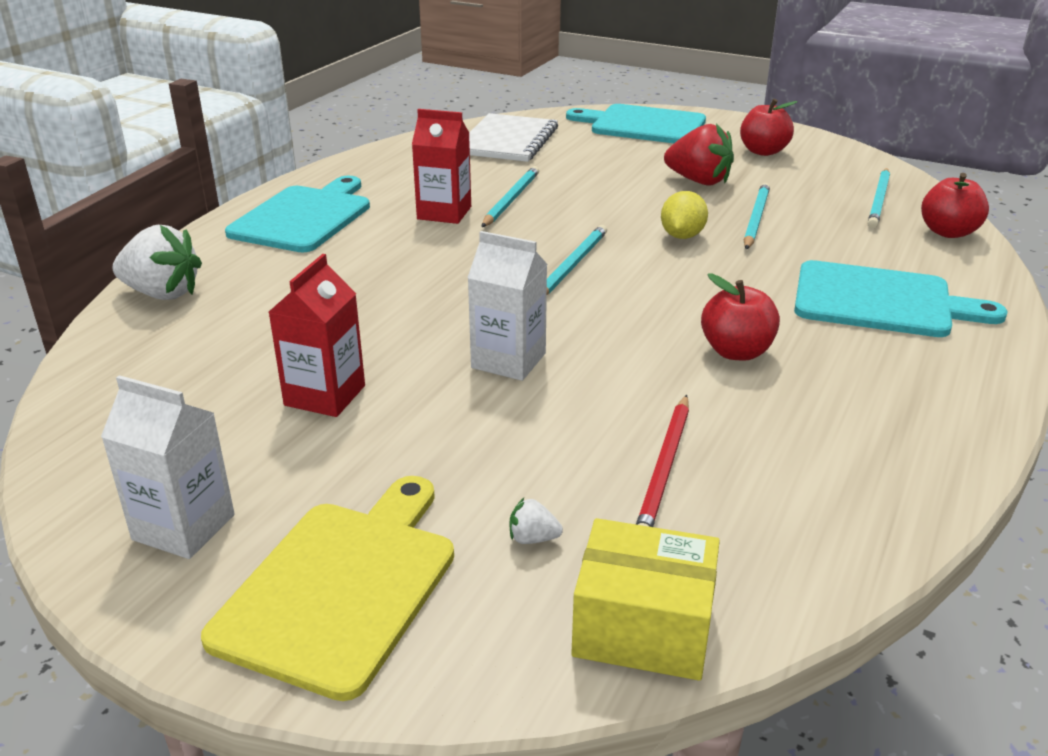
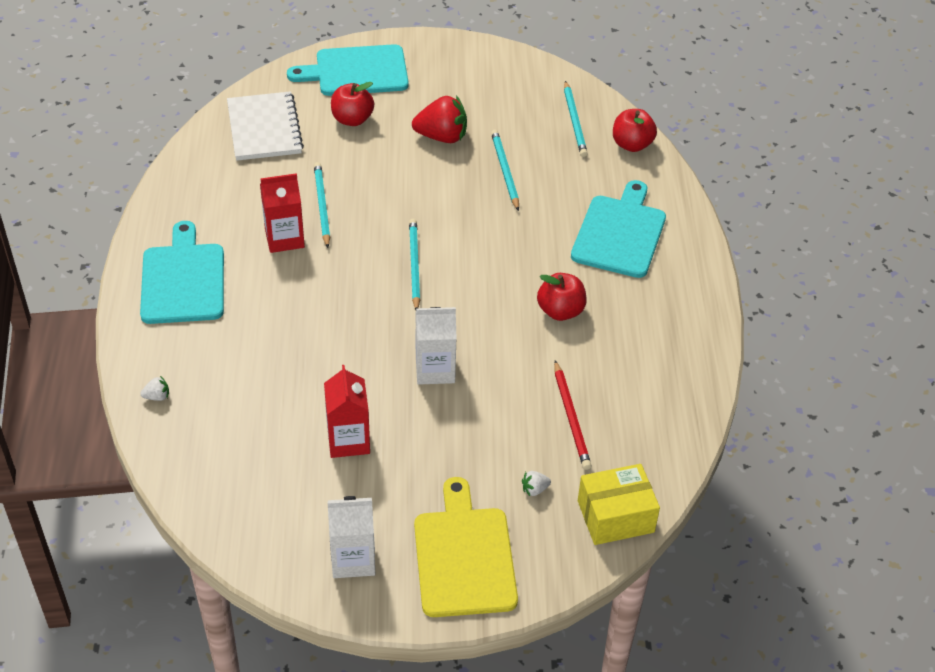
camera: 30 degrees left, 15 degrees up
(162, 294) = (157, 396): white strawberry -> white strawberry, size x0.43
(682, 236) = (467, 208): yellow lemon -> none
(763, 151) = (467, 82): red apple -> red apple (352, 119)
(880, 301) = (620, 233): turquoise cutting board -> turquoise cutting board turned 60 degrees counterclockwise

